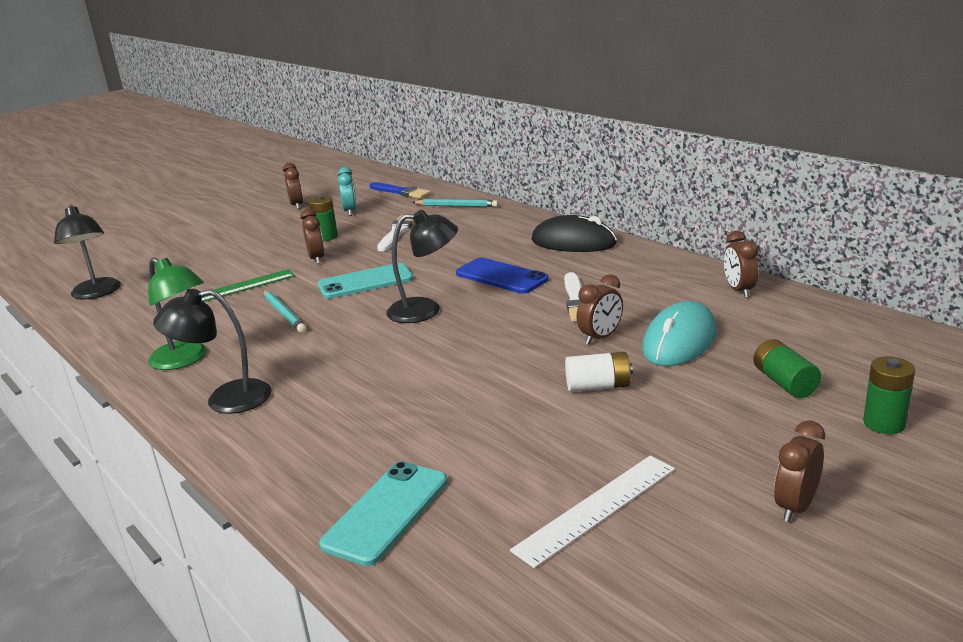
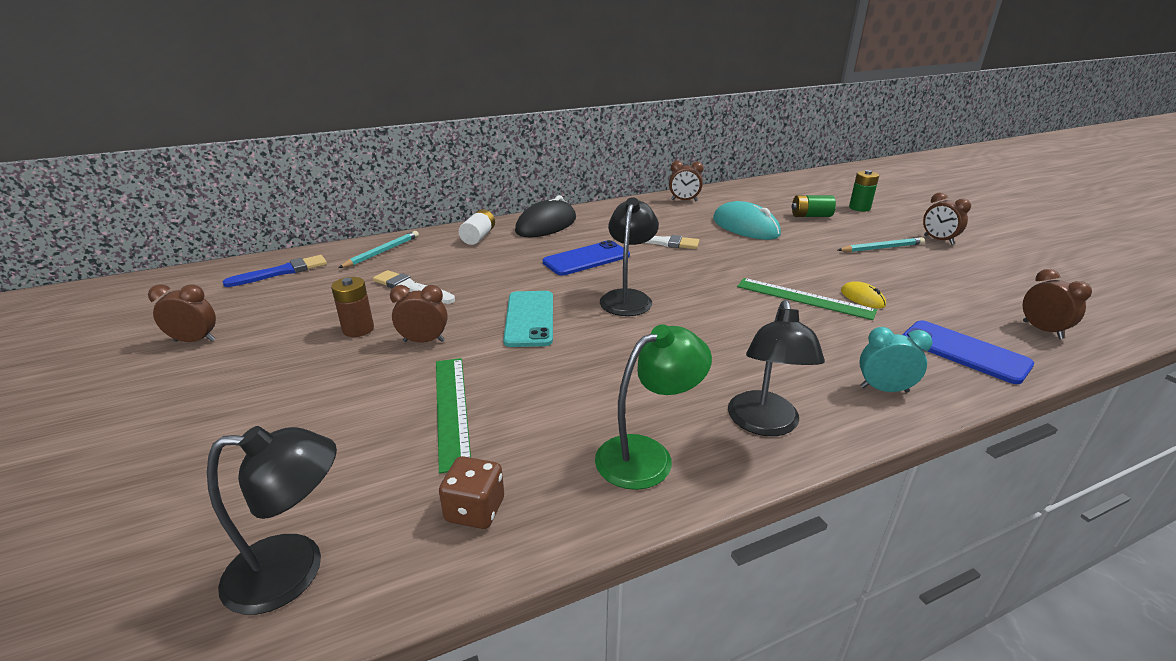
camera: 75 degrees left, 5 degrees up
(134, 321) = (475, 510): none -> brown dice
(284, 313) = (567, 374): turquoise pencil -> turquoise pencil (881, 248)
(326, 237) = (358, 329): green battery -> brown battery
(350, 211) = (293, 306): turquoise clock -> turquoise clock (884, 389)
(386, 512) = (964, 352): turquoise phone -> blue phone
(478, 399) = (804, 298): none -> green ruler
(501, 437) = (862, 298): none -> yellow mouse
(597, 508) = (947, 284): white ruler -> none
(598, 386) = (798, 258): white battery -> white battery (478, 237)
(600, 337) = (726, 246): brown clock -> brown clock (1042, 330)

